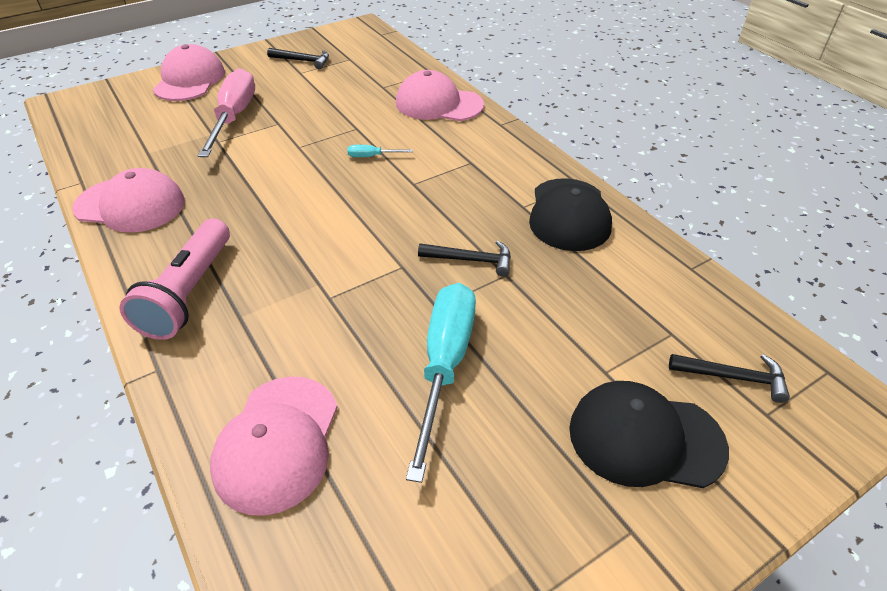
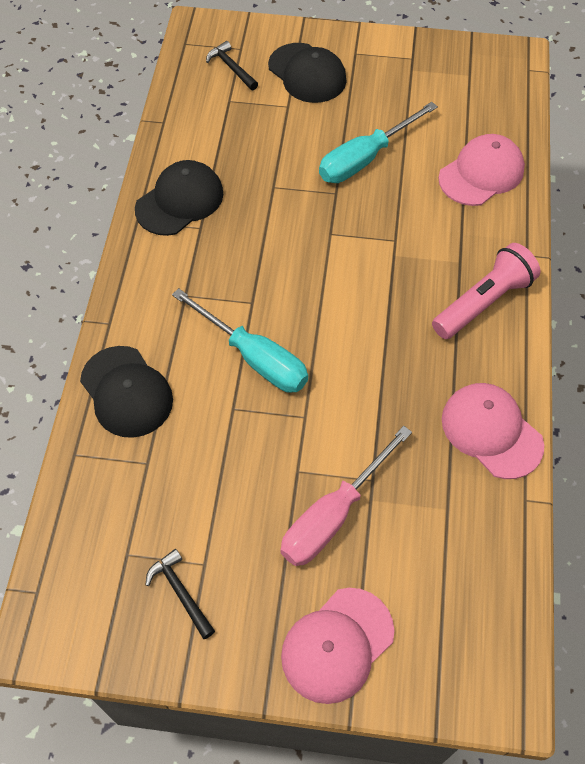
camera: 140 degrees left, 15 degrees up
(372, 156) = (254, 357): turquoise screwdriver -> turquoise screwdriver, size x2.46
(438, 104) = (126, 392): pink cap -> black cap
(471, 260) = (283, 209): black hammer -> none

